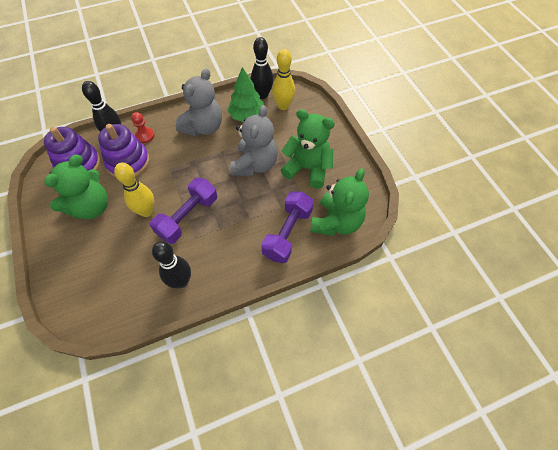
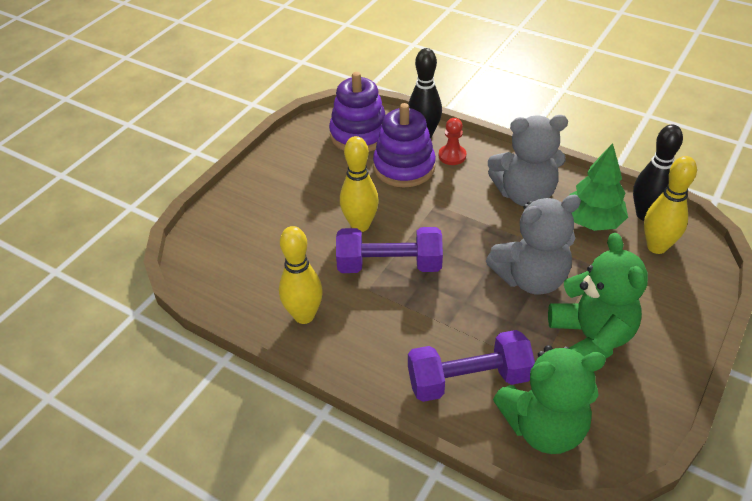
camera: 55 degrees right, 15 degrees down
(91, 207) = (321, 179): green teddy bear -> none
(181, 281) = (304, 315): black bowling pin -> yellow bowling pin

